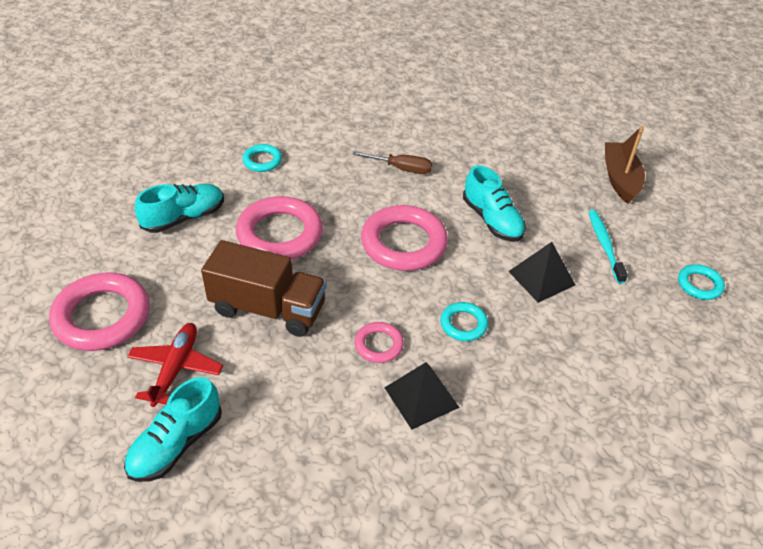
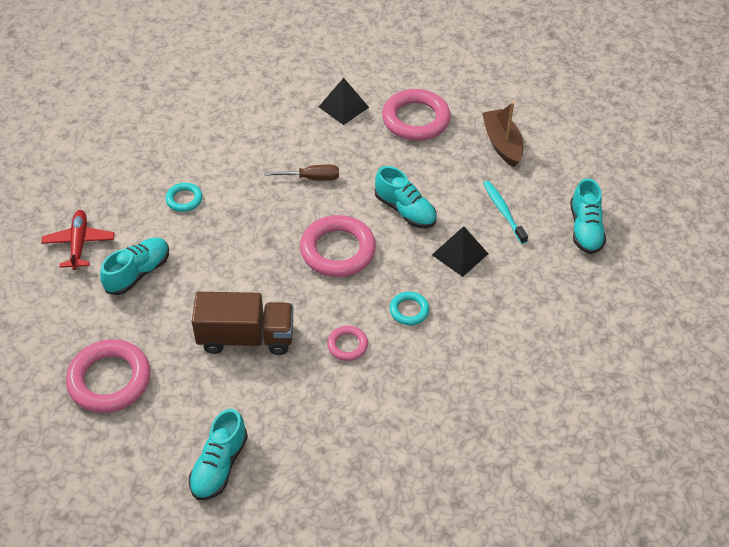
camera: 15 degrees left, 5 degrees up
(176, 368) = (192, 407): red plane -> red plane (79, 243)
(280, 234) = (229, 268): pink ring -> pink ring (415, 119)
(421, 397) = (394, 379): black pyramid -> black pyramid (343, 107)
(699, 285) = (585, 229): turquoise ring -> turquoise shoe

